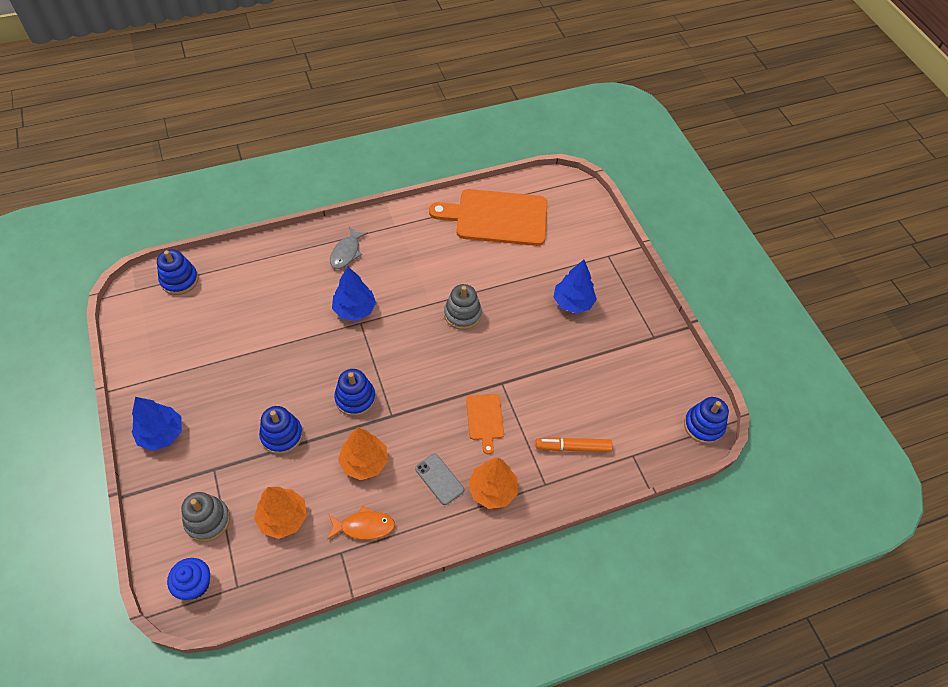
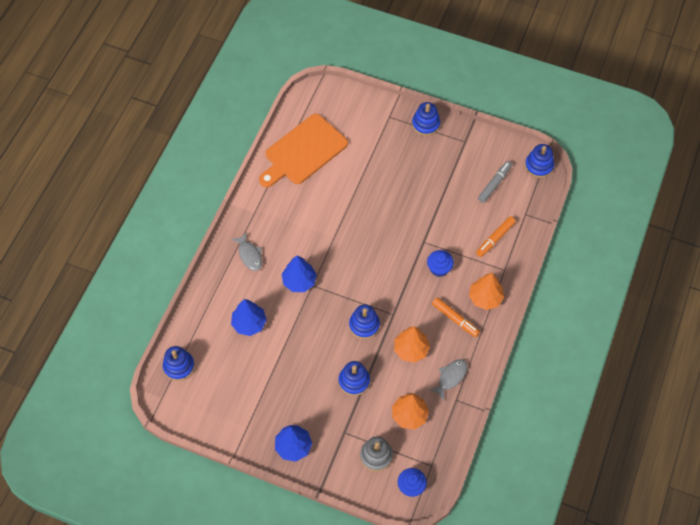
camera: 45 degrees left, 5 degrees up
(364, 526) = (450, 377): orange fish -> grey fish
(439, 479) = (455, 319): grey phone -> orange marker
(462, 314) = (358, 226): grey stacking toy -> none
(485, 419) = (439, 268): orange cutting board -> blue cupcake
(572, 302) = (404, 162): blue tree -> blue tree (249, 323)
(634, 290) = (425, 124): none -> blue stacking toy
(636, 399) = (494, 184): none -> grey marker

